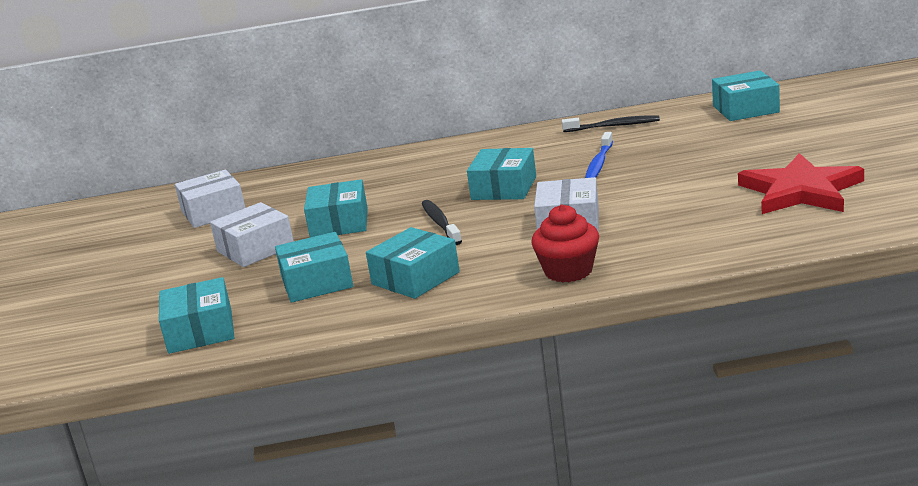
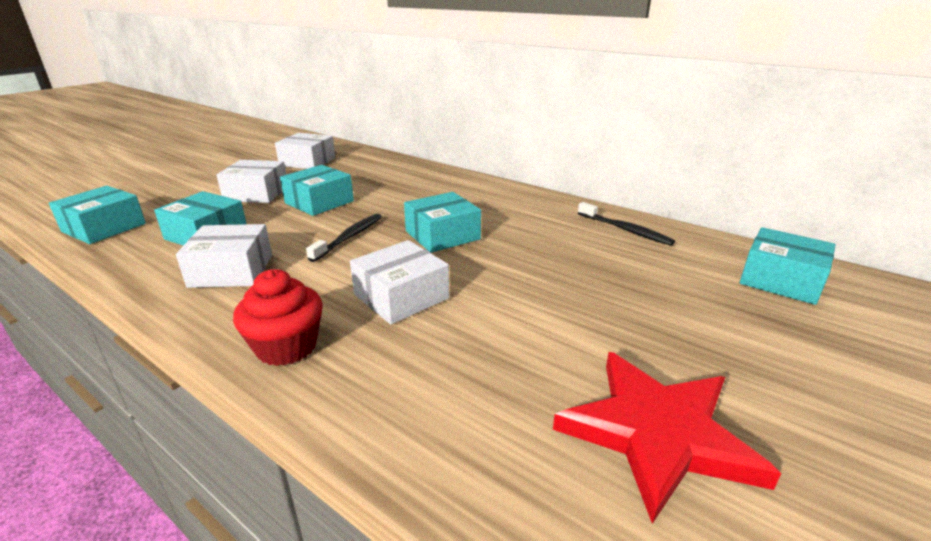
camera: 40 degrees right, 5 degrees up
(415, 278) = (231, 270): turquoise box -> white box
(599, 164) = (543, 256): blue toothbrush -> none

